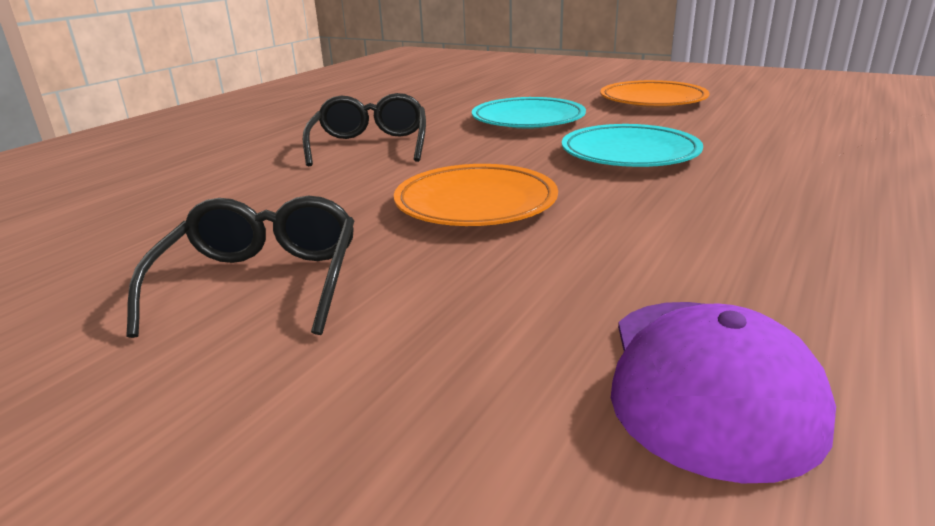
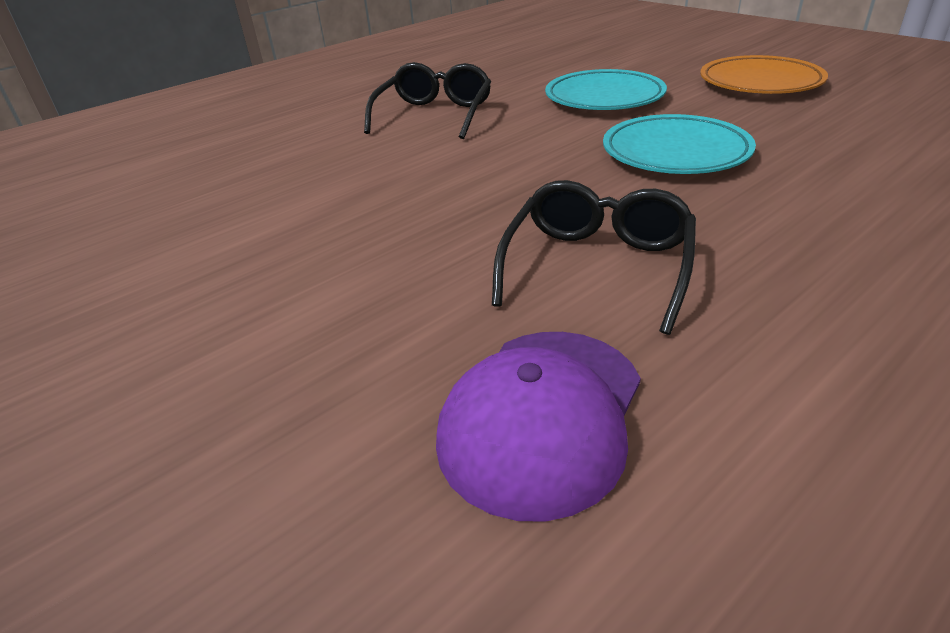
camera: 20 degrees right, 10 degrees up
(261, 282) = (258, 250): black glasses -> black glasses (597, 266)
(476, 204) = (480, 194): orange plate -> none

